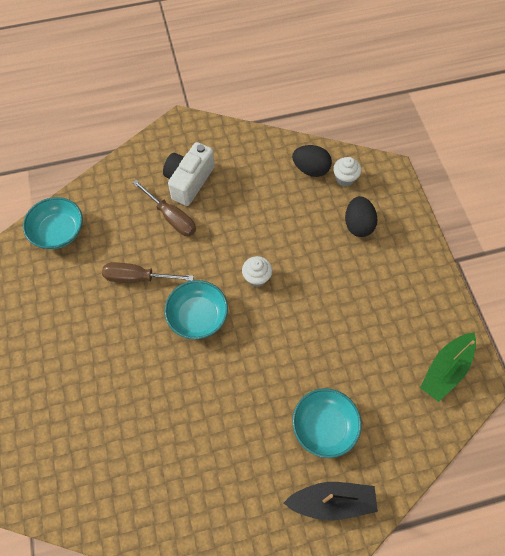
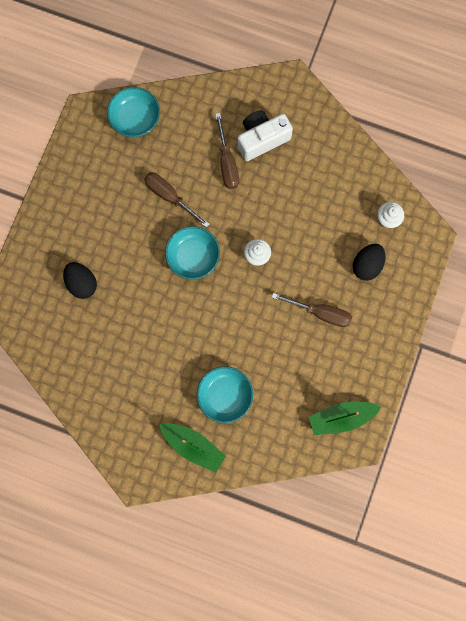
camera: 35 degrees right, 15 degrees up
(310, 169) = (366, 192): black egg -> black egg (82, 283)
(332, 502) = (193, 446): black boat -> green boat
(352, 289) = (321, 313): none -> brown screwdriver

